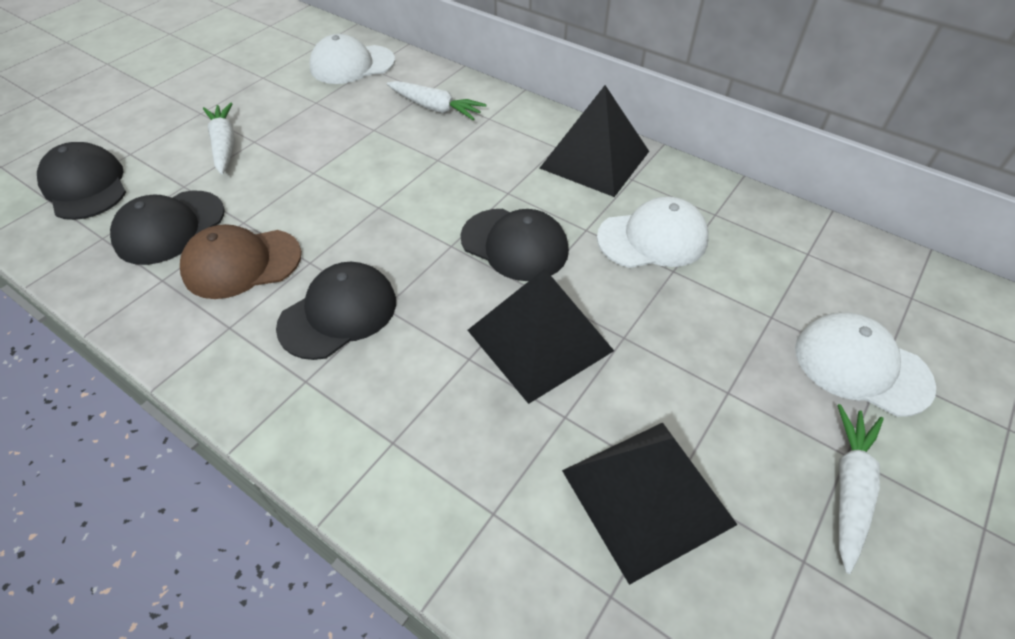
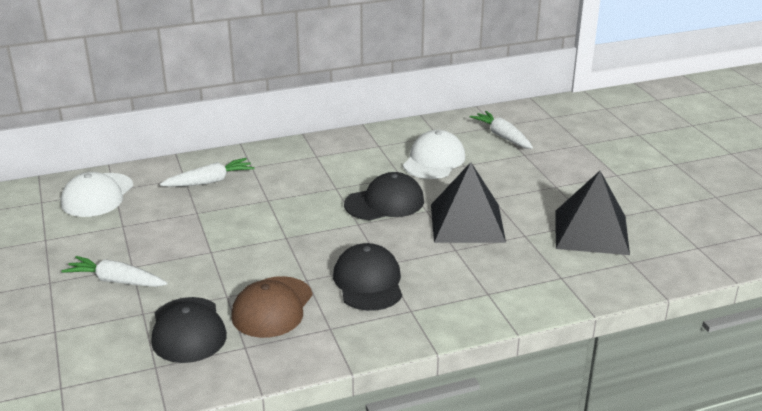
camera: 55 degrees left, 20 degrees down
(85, 186) = (70, 363): black cap -> none
(595, 159) = (346, 149): black pyramid -> none
(849, 488) = (632, 182): white carrot -> white carrot (502, 136)
(861, 366) = (576, 148): white cap -> none

